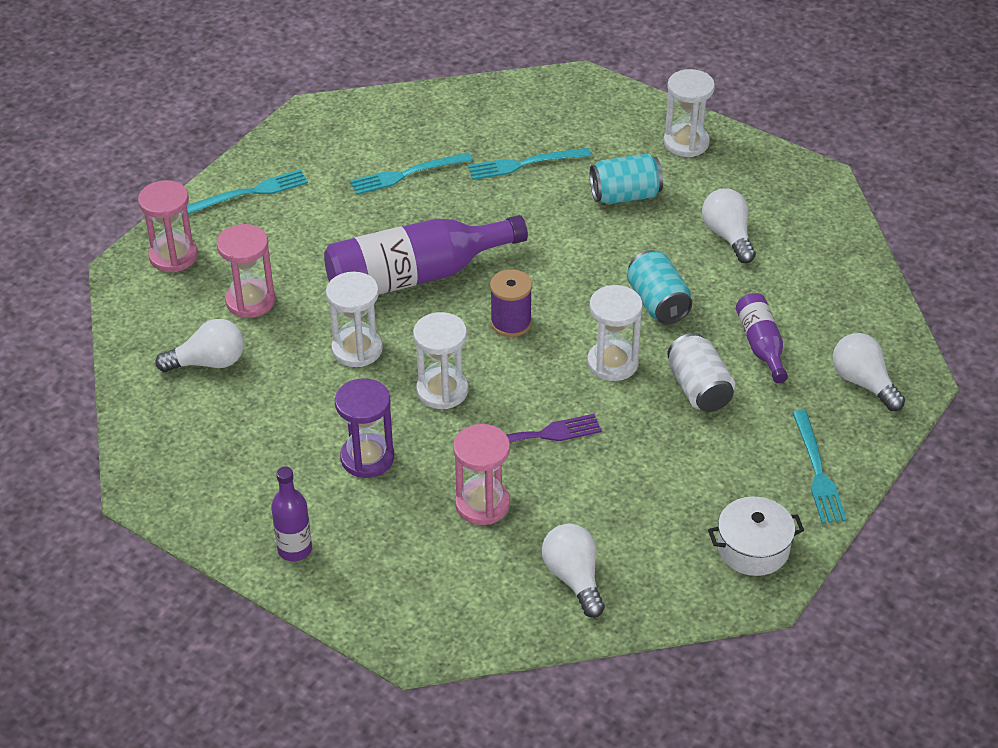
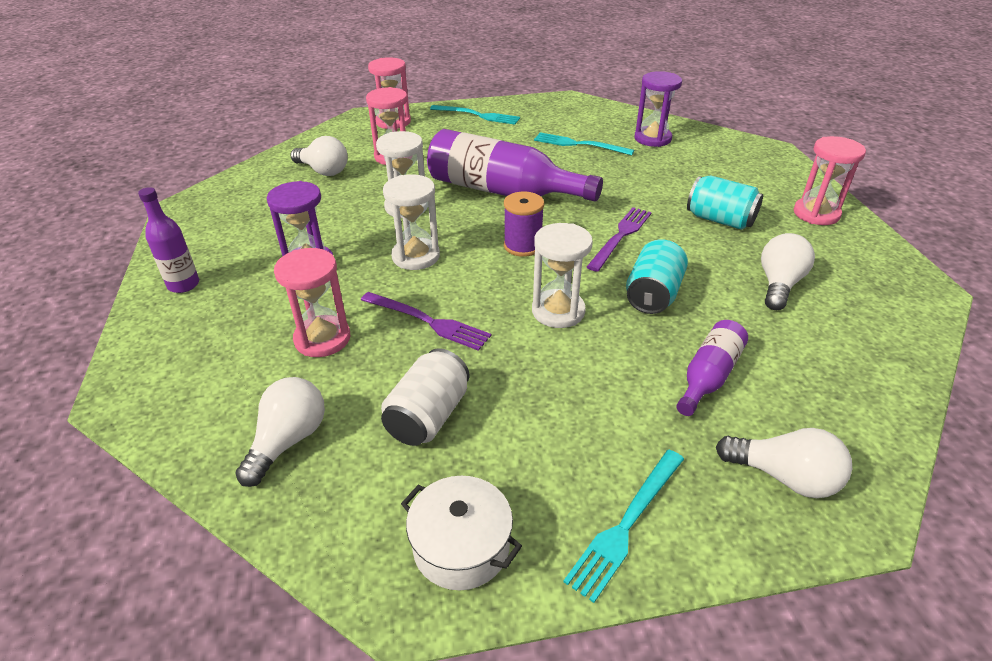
camera: 45 degrees right, 5 degrees down
(463, 125) = (652, 138): none -> purple hourglass
(525, 164) = (667, 172): turquoise fork -> none
(572, 263) = (620, 237): none -> purple fork
(686, 143) = (816, 214): white hourglass -> pink hourglass
(699, 389) = (603, 373): white can -> white can (428, 416)
(863, 383) = (784, 477): white light bulb -> white light bulb turned 105 degrees clockwise

